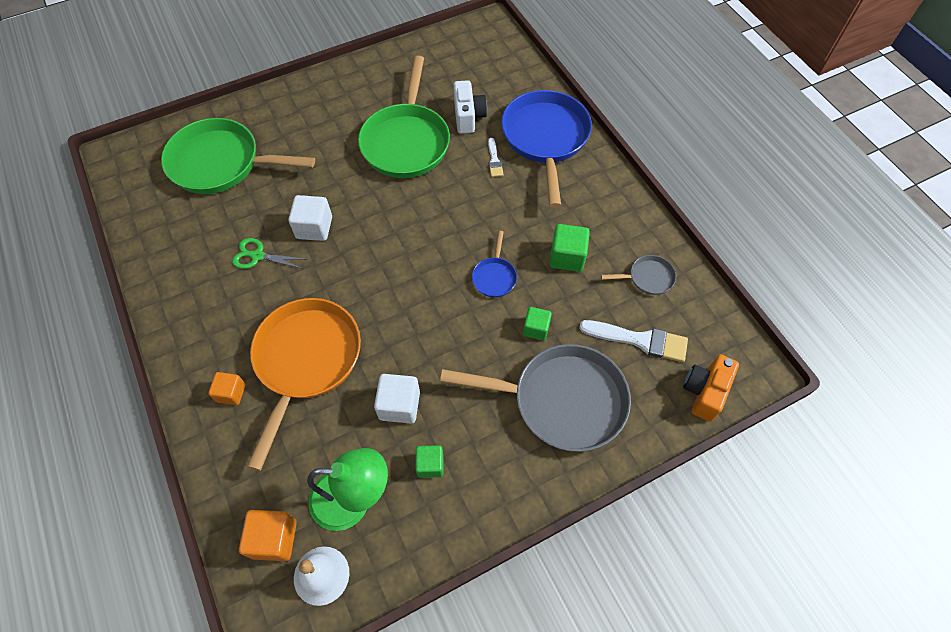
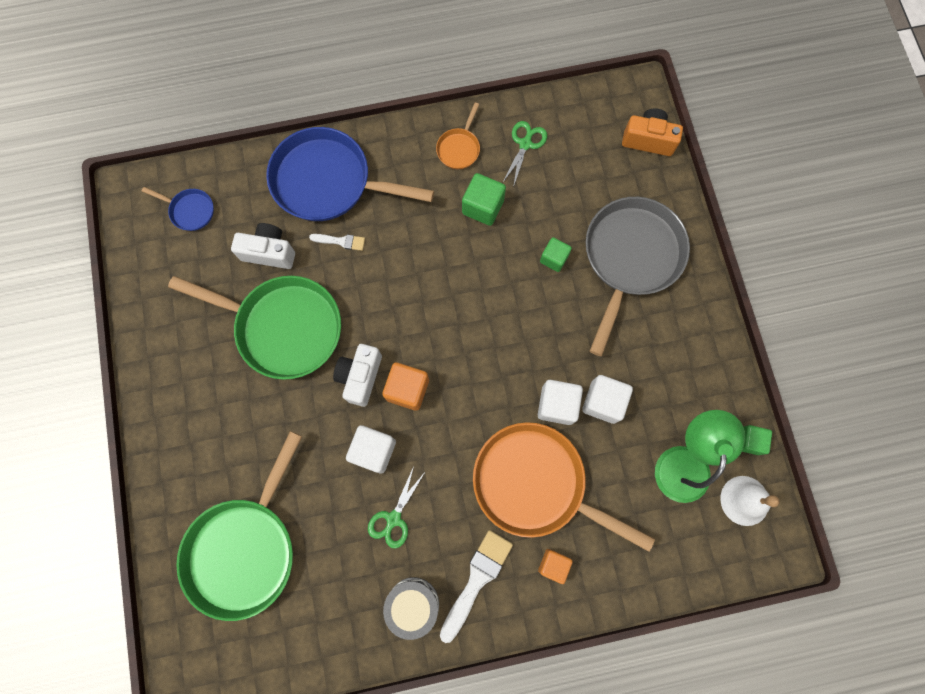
camera: 75 degrees left, 15 degrees up
(186, 287) = (413, 604): none -> grey drum
(274, 539) = (706, 538): orange cube -> orange cube (407, 389)
(377, 203) = (360, 377): none -> white camera
(387, 363) = (557, 405): none -> white cube
(430, 465) = (666, 387): green cube -> green cube (748, 441)
(494, 277) = (487, 280): blue pan -> blue pan (190, 211)
(618, 225) = (459, 148): none -> orange pan
(639, 340) = (587, 174): white brush -> white brush (476, 580)
(648, 278) = (525, 144): grey pan -> green scissors
(704, 392) = (648, 140): orange camera -> orange camera turned 150 degrees clockwise

